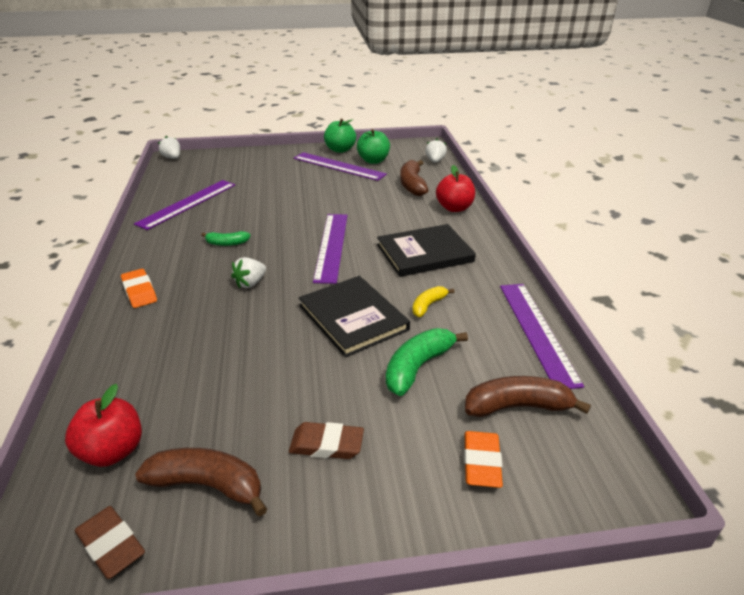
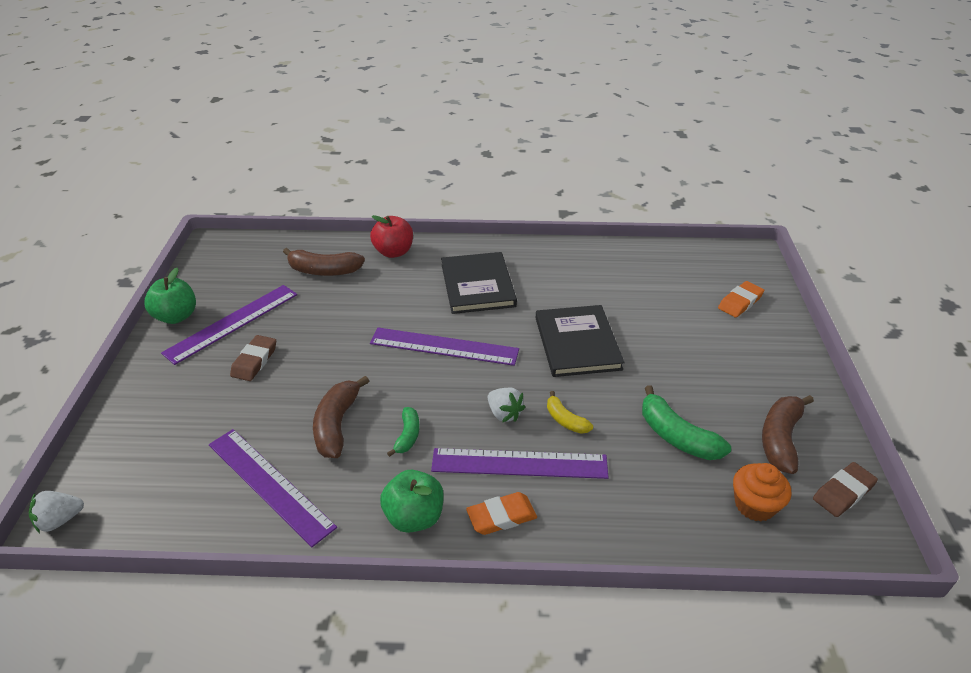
camera: 80 degrees left, 5 degrees up
(113, 451) = (754, 505): red apple -> orange cupcake
(326, 444) = (733, 372): brown eraser -> brown eraser (254, 361)
(353, 317) = (577, 343): black book -> black book turned 75 degrees counterclockwise
(373, 161) = (235, 291): green apple -> green apple (414, 517)
(417, 367) = (647, 315): green banana -> green banana (676, 436)
(428, 305) = (565, 297): yellow banana -> yellow banana (565, 420)
(435, 161) = (268, 245): white strawberry -> none
(481, 462) = (740, 302): orange eraser -> orange eraser turned 60 degrees counterclockwise
(517, 406) = (688, 277): brown banana -> brown banana (337, 425)
(537, 331) = (606, 250): purple ruler -> purple ruler (519, 463)

